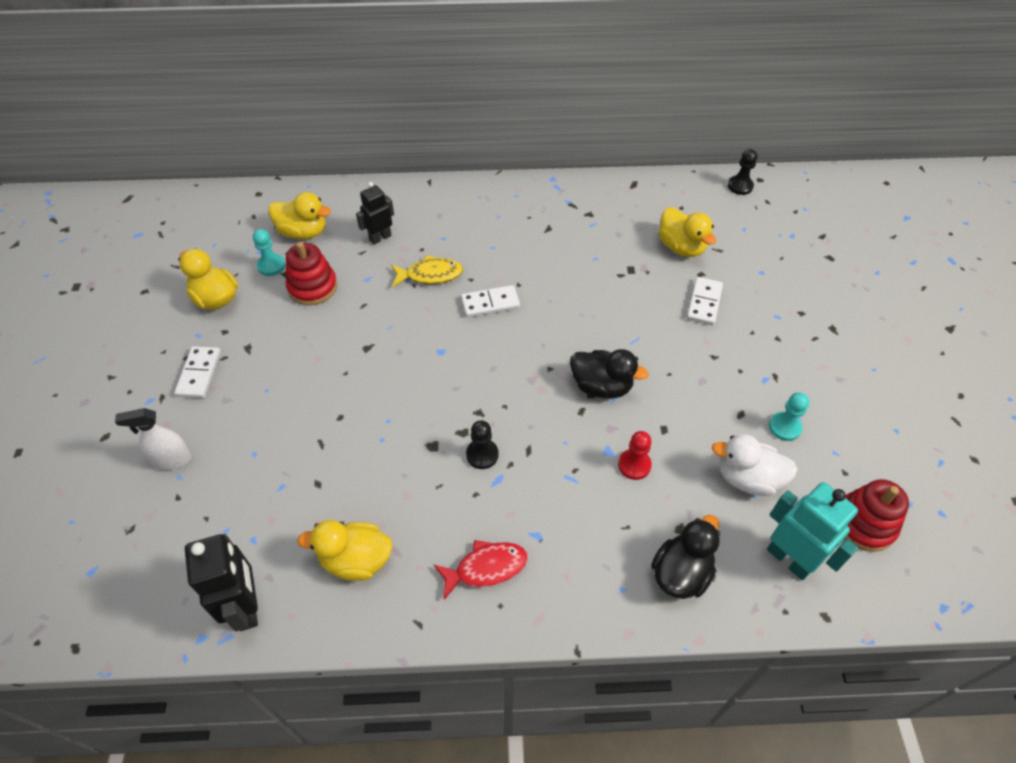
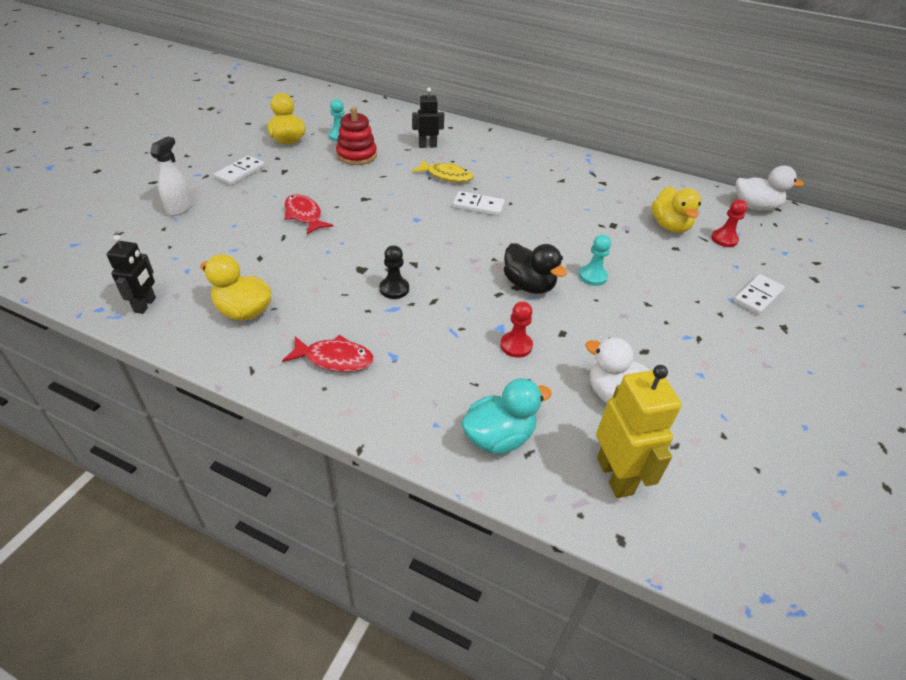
camera: 25 degrees right, 10 degrees down
(172, 460) = (180, 208): white spray bottle -> white spray bottle turned 90 degrees clockwise
(247, 607) = (145, 305): black robot -> black robot, size x0.64
(303, 232) = (376, 127): yellow duck -> none
(320, 402) = (304, 215): none -> red fish
(681, 573) = (499, 437): black duck -> turquoise duck
(704, 303) = (664, 266): white domino -> white domino (757, 296)
(735, 242) = (724, 239): none -> red pawn
(740, 186) = (755, 207): black pawn -> white duck
(784, 427) = (682, 377): turquoise pawn -> turquoise pawn (593, 276)
(789, 559) = (615, 476): turquoise robot -> yellow robot
(864, 523) = (717, 484): red stacking toy -> none

